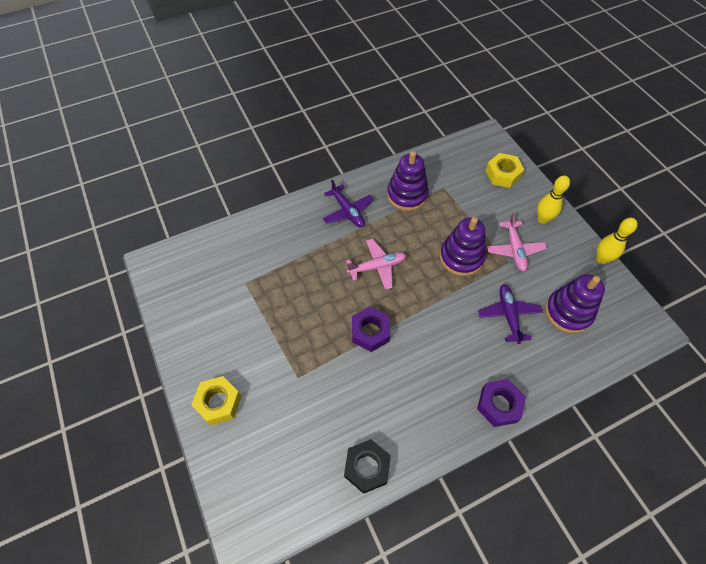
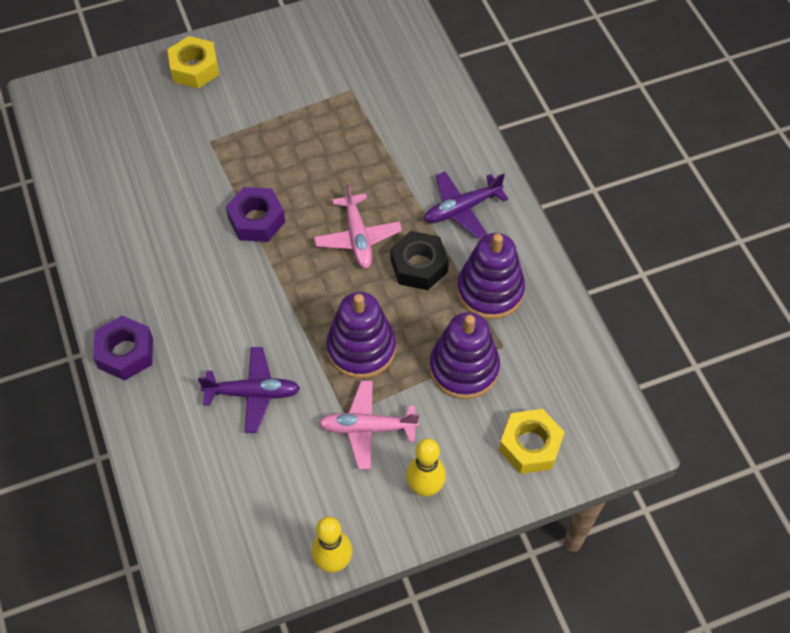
camera: 95 degrees right, 0 degrees up
(367, 467) = (87, 202): black nut -> black nut (419, 266)
(568, 312) = (244, 478): purple stacking toy -> purple stacking toy (464, 368)

